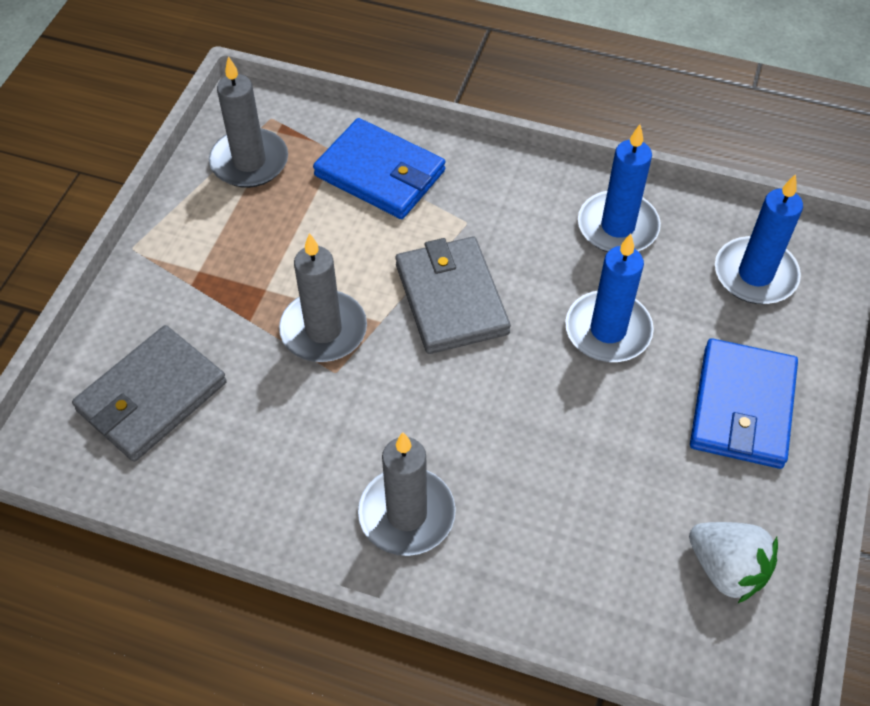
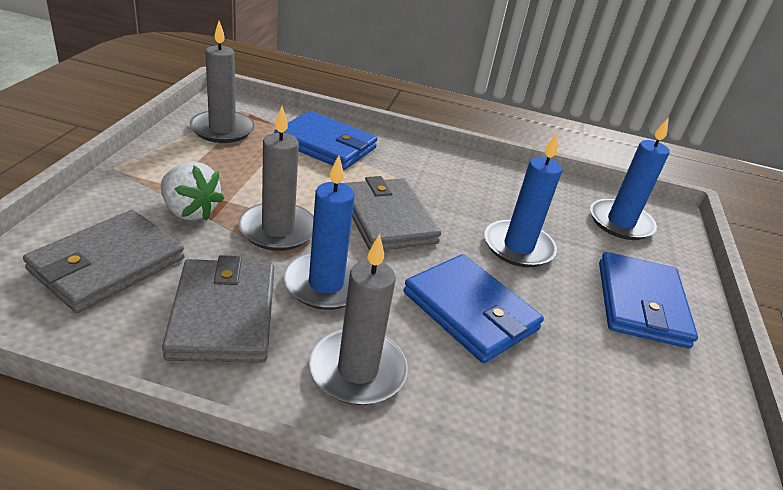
camera: 10 degrees left, 20 degrees down
(273, 454) = (223, 314): none -> grey wallet
(534, 432) = (470, 311): none -> blue wallet
(617, 226) = (510, 188): blue candle -> blue candle (326, 284)
(726, 569) = (673, 428): white strawberry -> white strawberry (190, 211)

